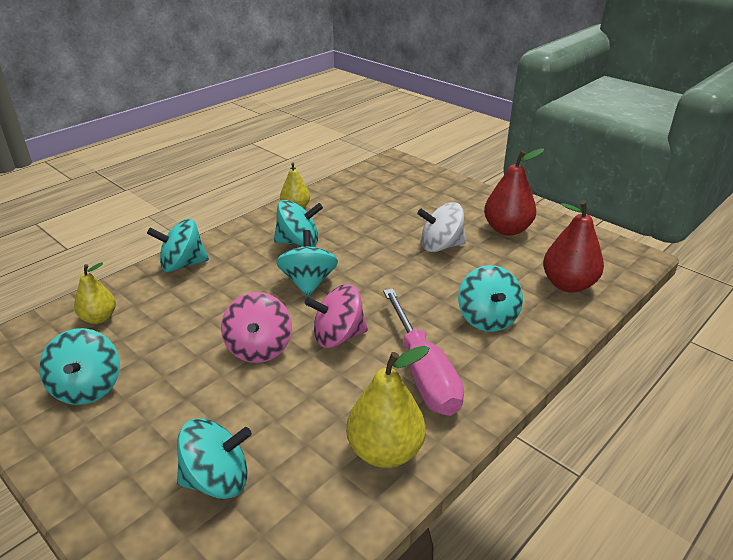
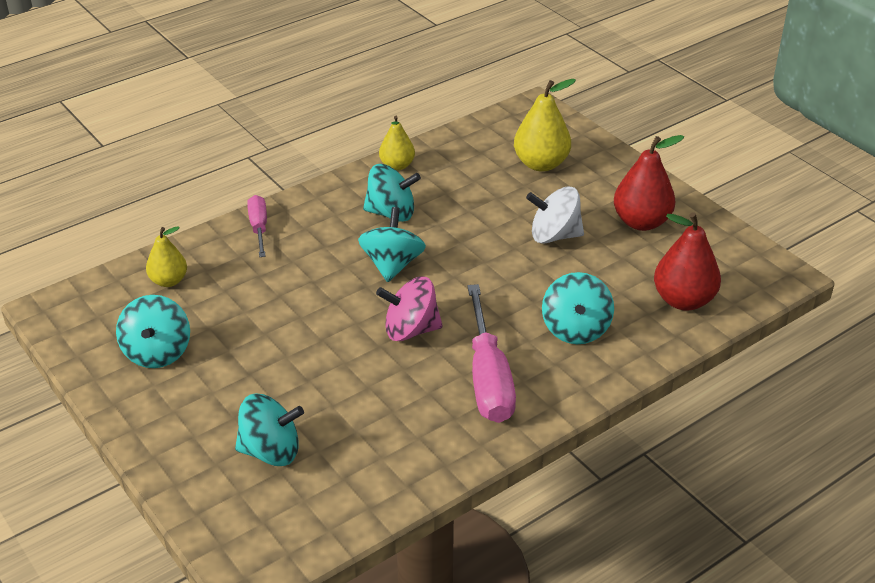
camera: 10 degrees right, 5 degrees up
(182, 264) = (259, 227): turquoise spinning top -> pink screwdriver
(259, 348) = (327, 333): pink spinning top -> none
(385, 451) = (429, 447): yellow pear -> yellow pear (541, 164)

